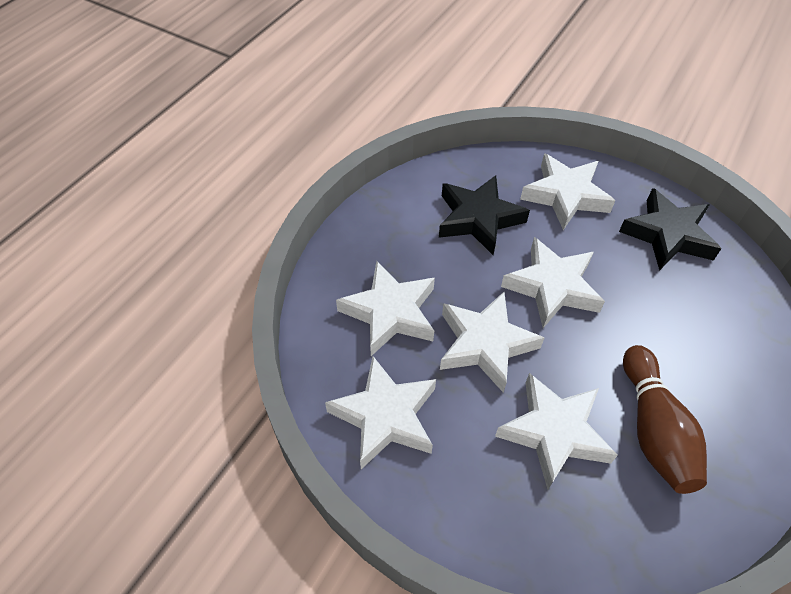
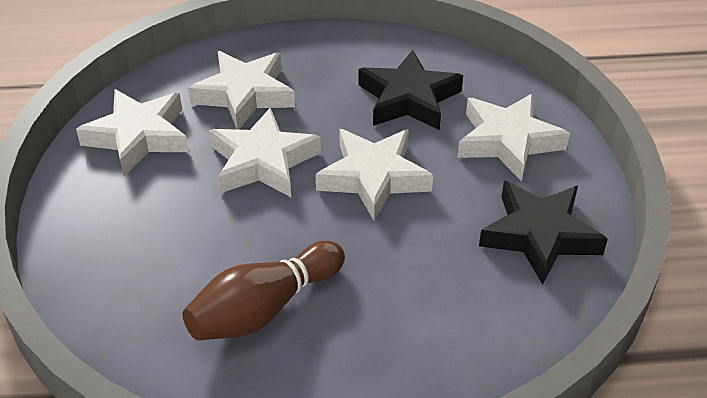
camera: 55 degrees right, 10 degrees down
(554, 432) = (204, 241): white star -> none

